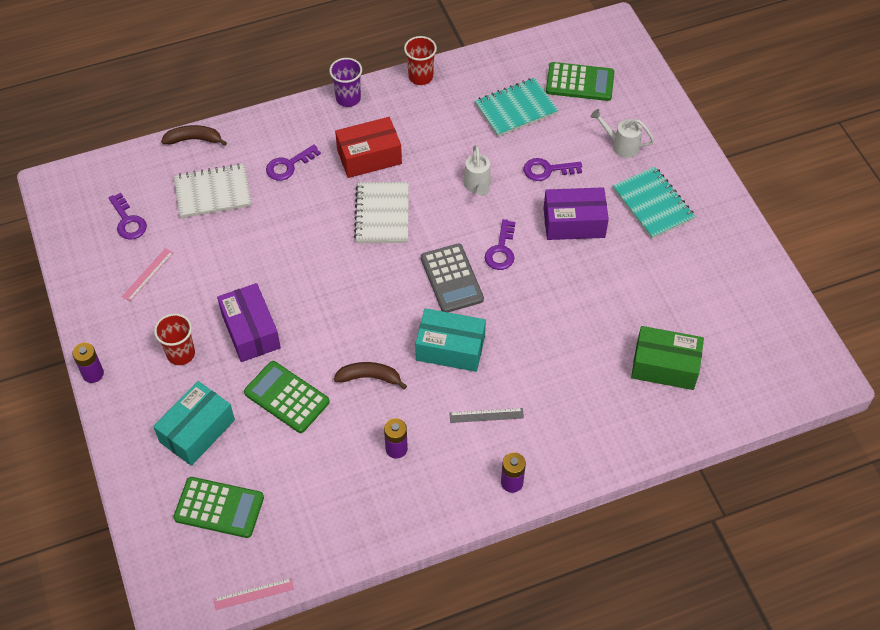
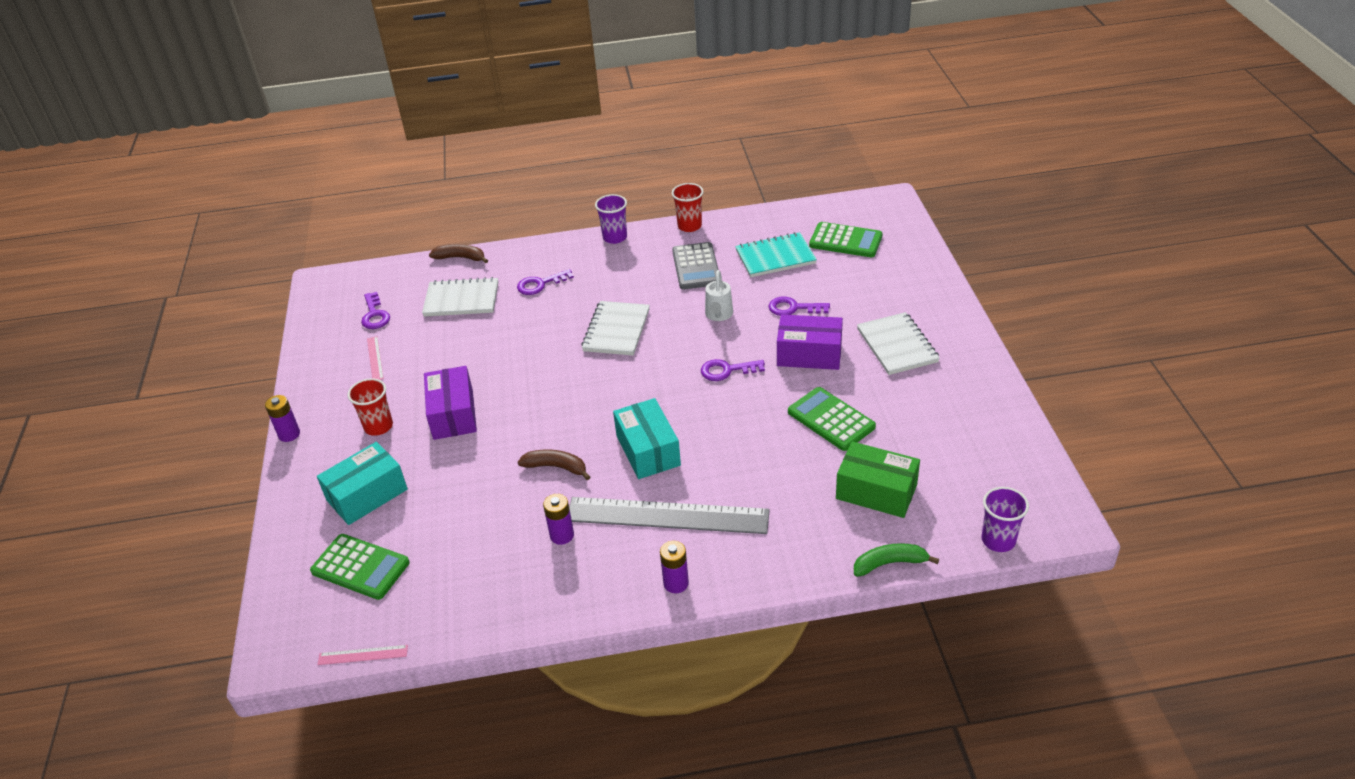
camera: 15 degrees right, 15 degrees down
(148, 274) = (375, 358): pink ruler -> pink ruler turned 60 degrees counterclockwise
(286, 397) = (466, 475): green calculator -> green calculator (831, 419)
(369, 157) = (619, 283): red box -> none
(450, 348) = (648, 450): turquoise box -> turquoise box turned 45 degrees clockwise
(451, 279) = (668, 390): grey calculator -> grey calculator (696, 267)
(486, 415) = (667, 515): grey ruler -> grey ruler, size x2.49
(501, 250) = (727, 370): purple key -> purple key turned 60 degrees clockwise
(621, 145) = (875, 294): white watering can -> none
(653, 204) = (897, 345): turquoise notebook -> white notebook
(690, 437) = (889, 563): none -> green banana
(776, 401) = (998, 540): none -> purple cup

